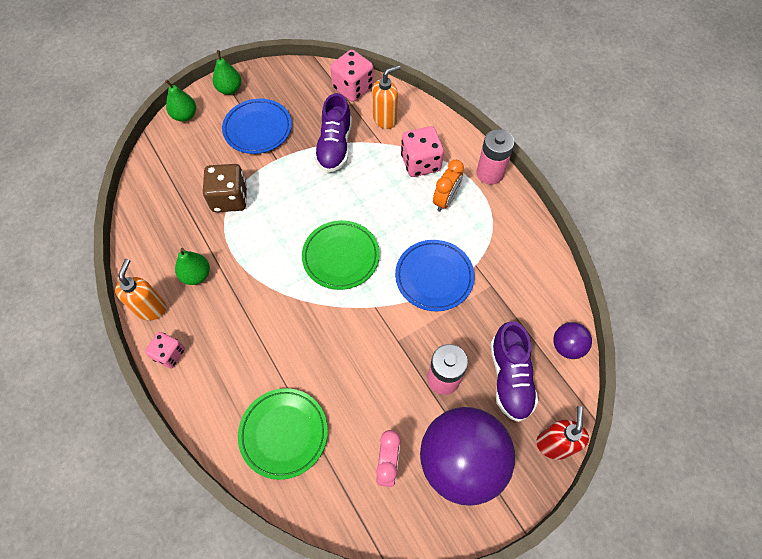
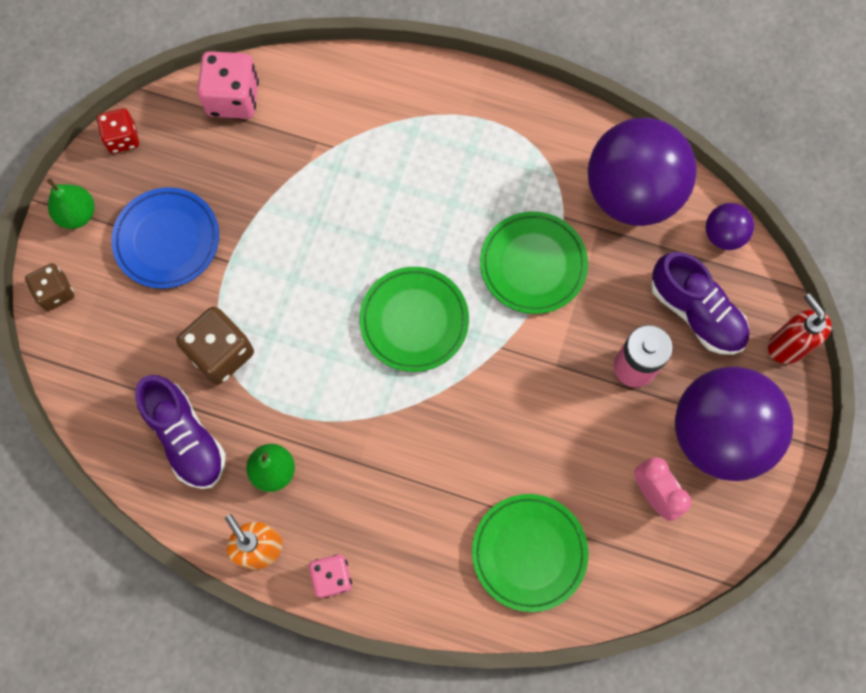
camera: 40 degrees left, 10 degrees up
(185, 116) = (55, 292): green pear -> brown dice
(283, 71) = (122, 138): none -> red dice
(334, 146) = (283, 192): purple shoe -> purple shoe (186, 437)
(385, 119) = (311, 112): orange soap dispenser -> none
(420, 163) = (401, 138): pink dice -> none
(434, 277) = (533, 265): blue plate -> green plate
(445, 200) = (468, 164): orange clock -> none
(490, 173) = (489, 93): pink battery -> none
(528, 282) = (632, 193): none -> purple ball

